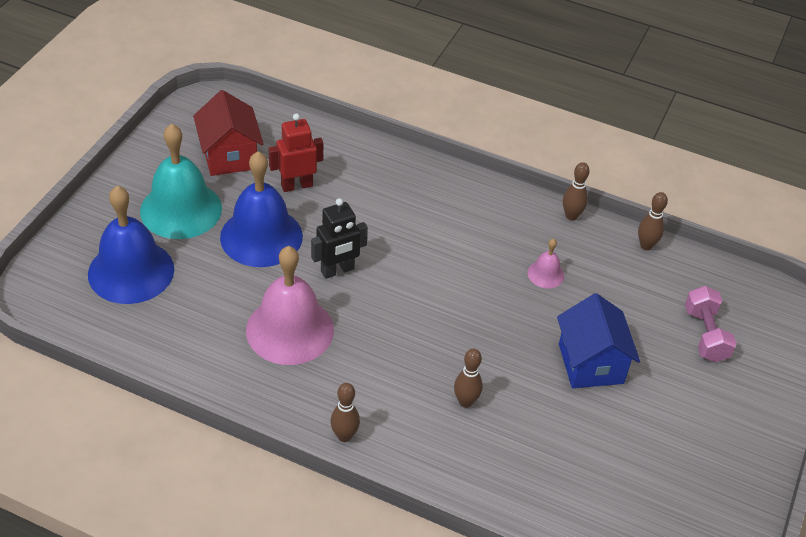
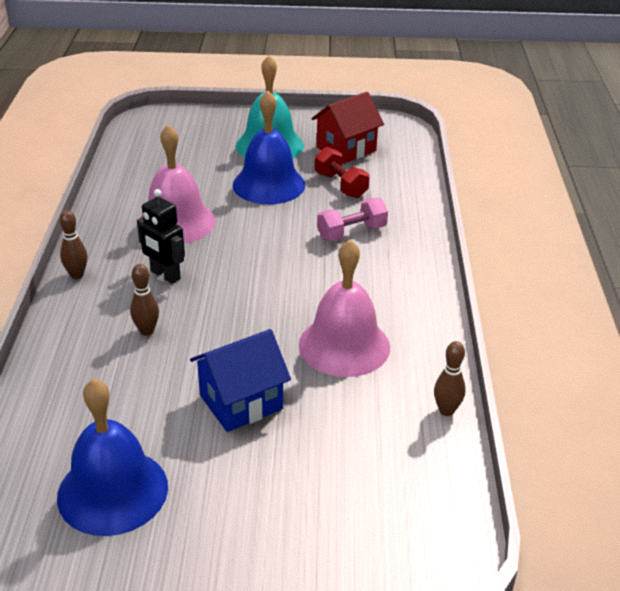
camera: 70 degrees right, 10 degrees down
(131, 271) = (191, 144): blue bell -> blue bell (112, 491)
(296, 185) = (340, 185): red robot -> red dumbbell
(337, 270) = (258, 228): black robot -> black robot (165, 275)
(545, 274) = (344, 345): pink bell -> pink bell, size x2.23
(571, 216) = (443, 345): brown bowling pin -> none
(705, 335) = (341, 487): pink dumbbell -> pink dumbbell (351, 233)

